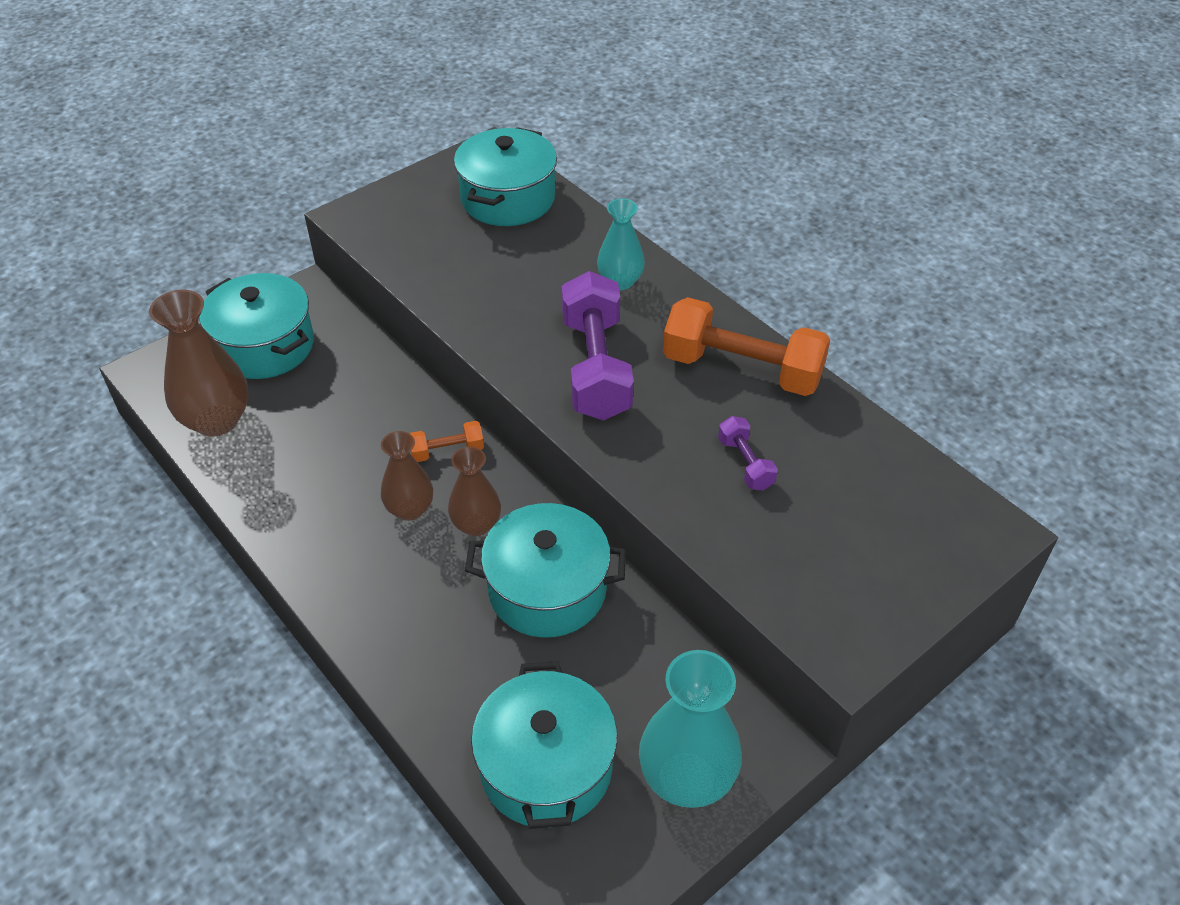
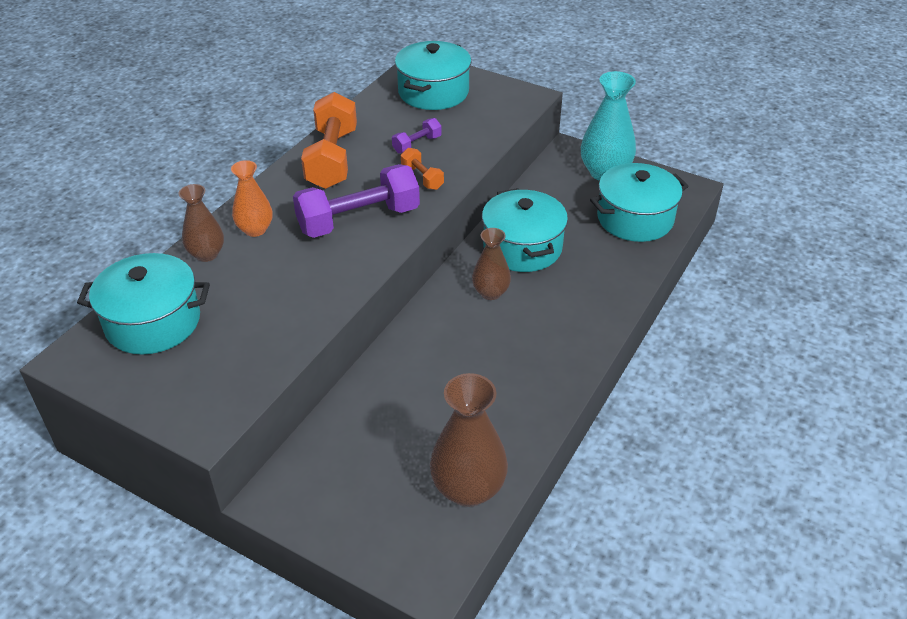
camera: 110 degrees left, 5 degrees down
(264, 346) = (360, 497): turquoise pot -> turquoise pot (433, 92)
(410, 509) = (496, 330): brown vase -> brown vase (206, 254)
(447, 451) = (431, 328): orange dumbbell -> orange dumbbell (422, 177)
(620, 281) = (255, 229): turquoise vase -> orange vase

